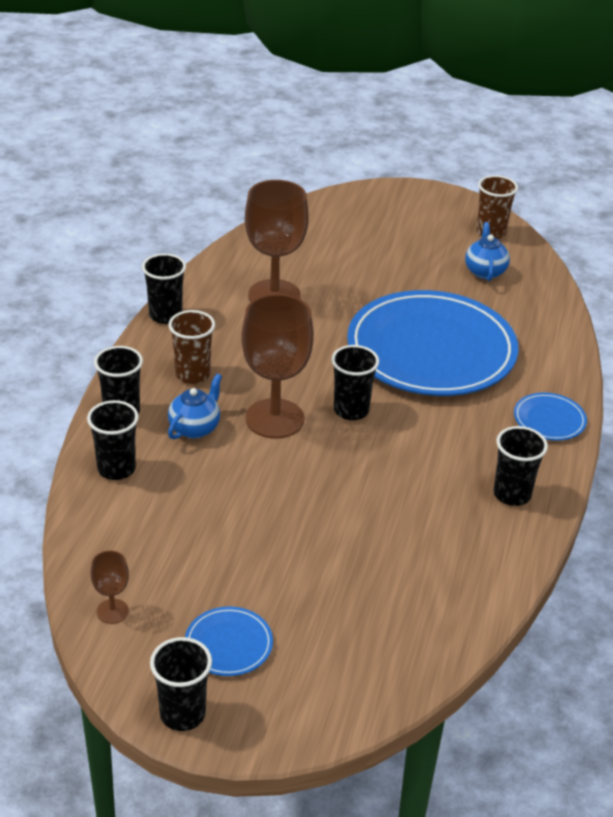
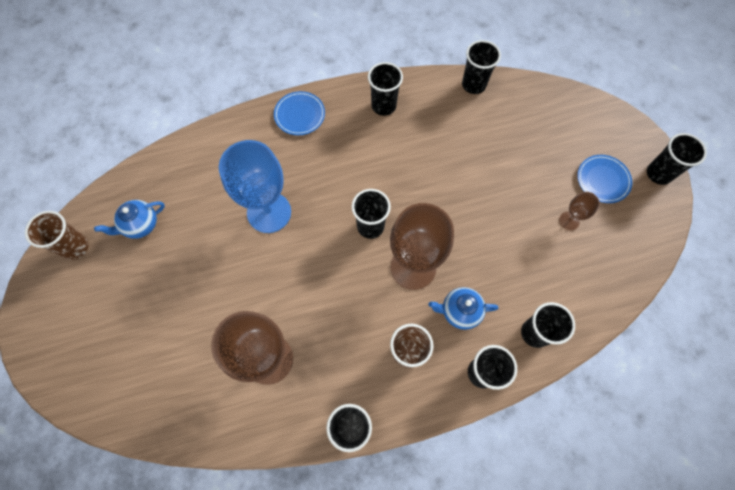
camera: 120 degrees left, 30 degrees up
(112, 611) = (634, 250): brown goblet -> brown goblet (569, 221)
(431, 350) = (269, 212): blue plate -> blue goblet
(485, 599) = (473, 85): none -> black cup

